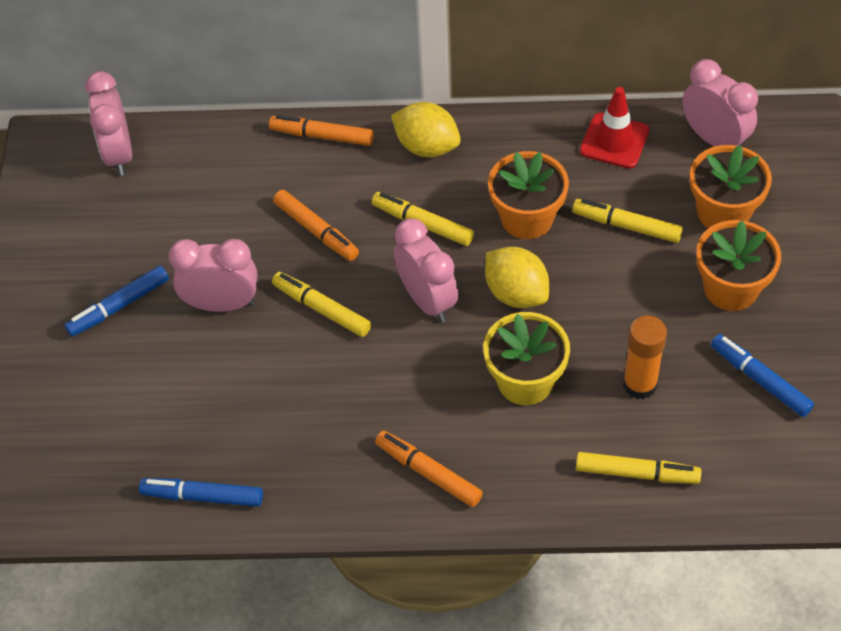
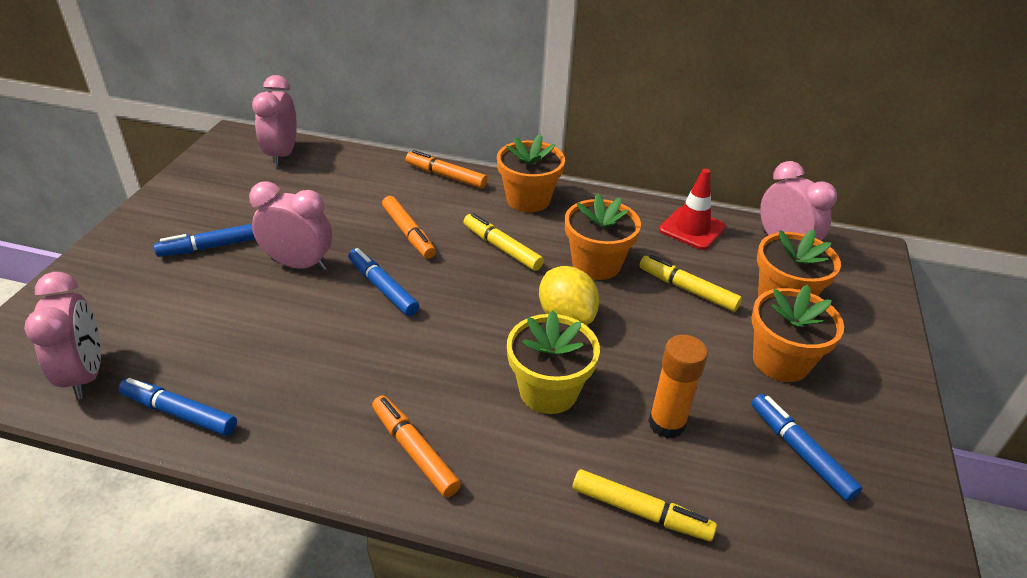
camera: 10 degrees right, 15 degrees down
(322, 309) = (383, 288): yellow marker -> blue marker
(427, 147) = (528, 199): yellow lemon -> orange flower pot
(427, 300) = (481, 303): pink clock -> pink clock (85, 375)

